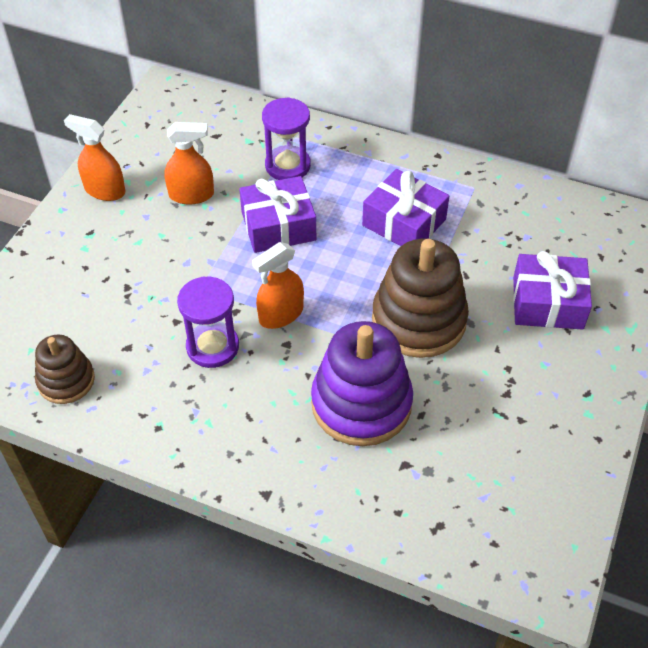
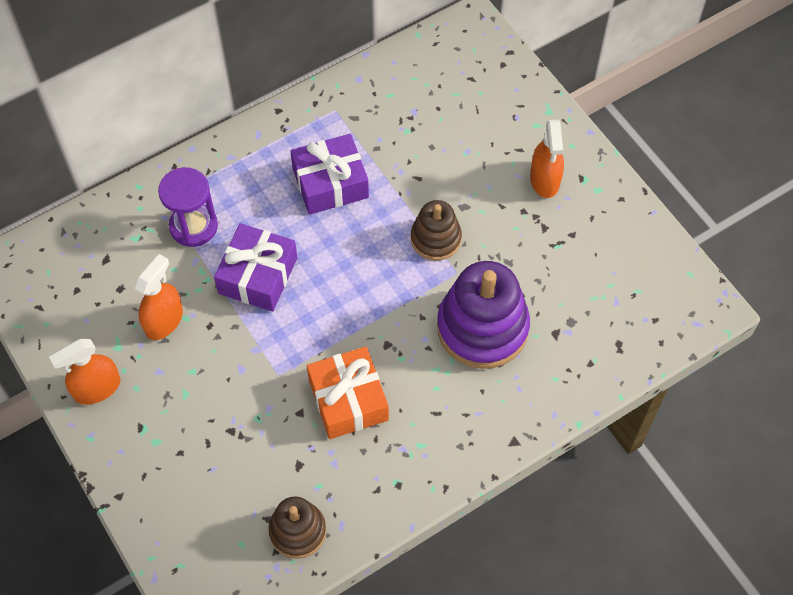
camera: 55 degrees left, 10 degrees up
(212, 347) = (348, 400): purple hourglass -> orange gift
(281, 314) = (354, 331): orange spray bottle -> orange spray bottle (545, 180)
(418, 320) = (435, 239): brown stacking toy -> brown stacking toy, size x0.57
(547, 303) = (486, 144): purple gift -> none

